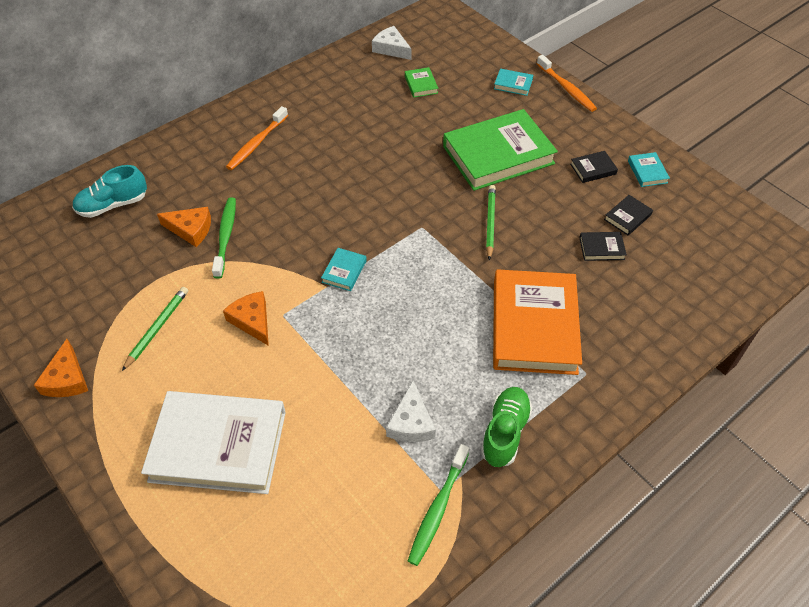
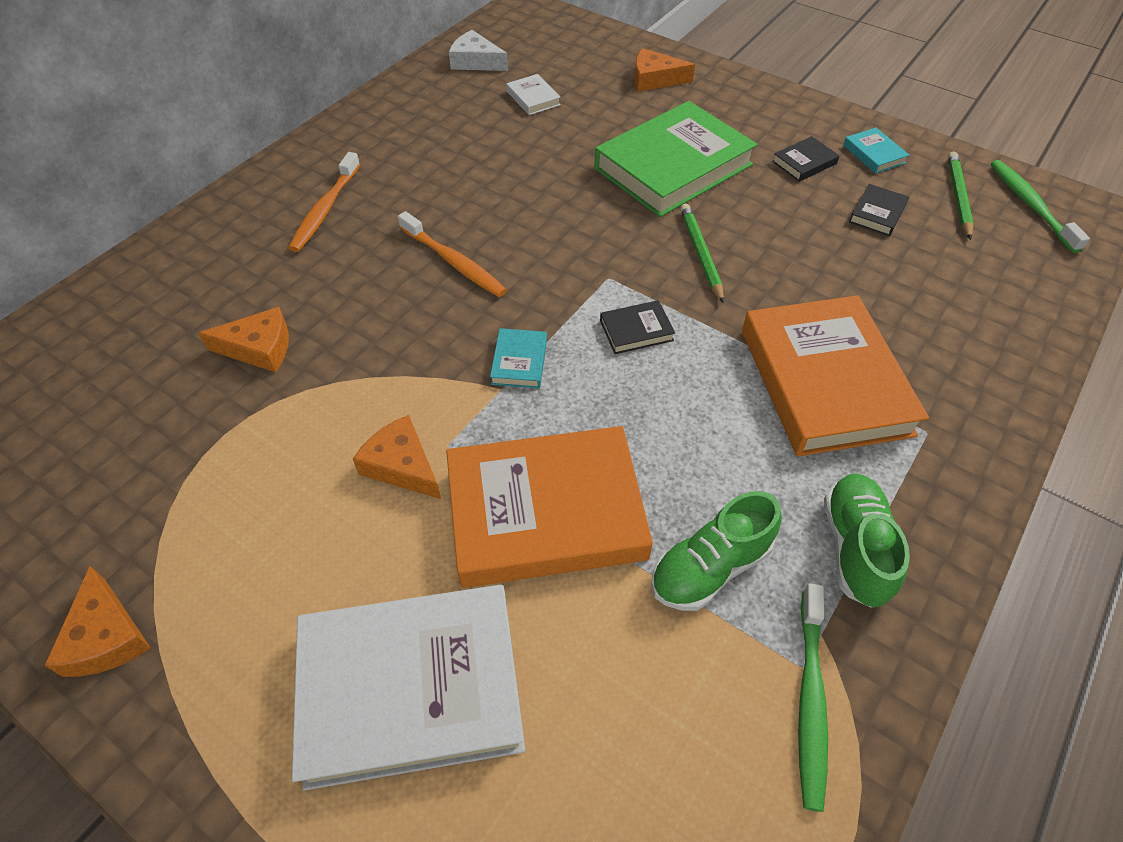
camera: 15 degrees left, 0 degrees up
(113, 205) = (120, 336): turquoise shoe -> none
(158, 328) = (247, 512): green pencil -> green pencil (958, 197)
(225, 236) = (318, 347): green toothbrush -> green toothbrush (1030, 205)
(326, 367) = (546, 512): none -> orange book
(411, 422) = (710, 567): white cheese -> green shoe
(421, 85) = (533, 98): green book -> white book
(513, 84) = (654, 79): turquoise book -> orange cheese
(566, 88) = (725, 74): orange toothbrush -> orange toothbrush (454, 262)
(601, 248) = (864, 259): black book -> black book (636, 330)

